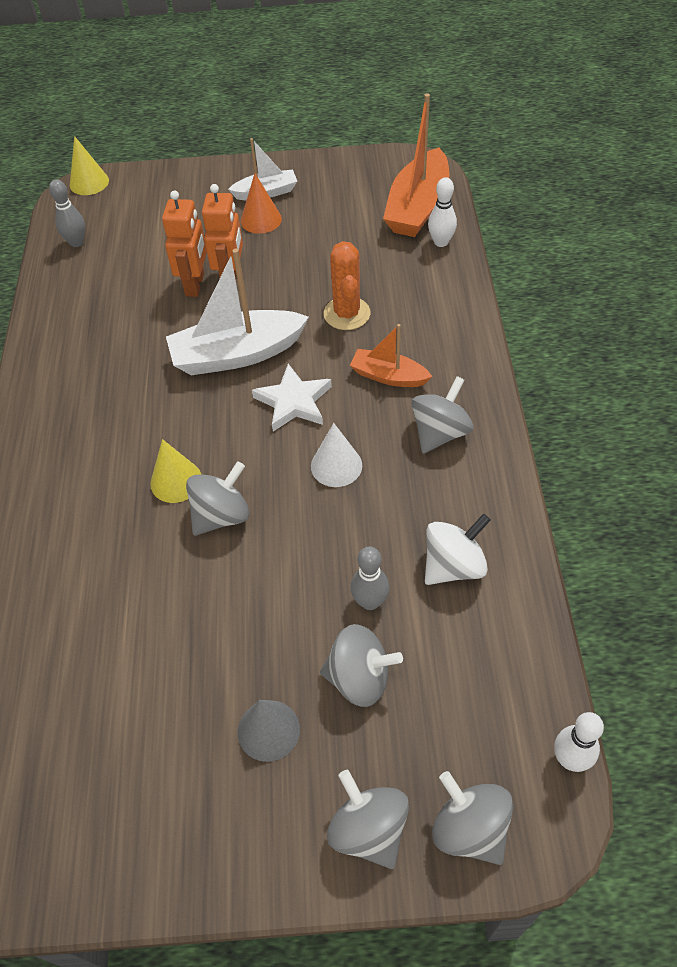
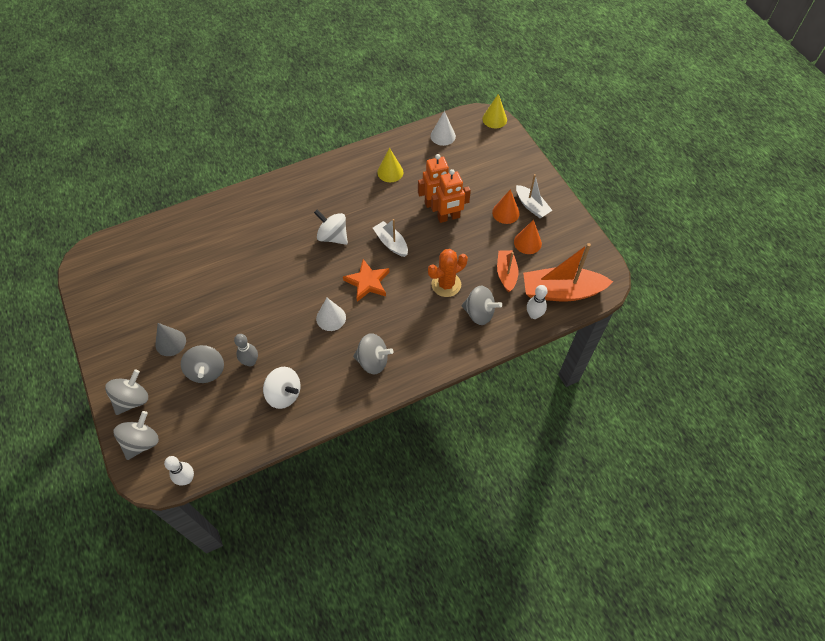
camera: 65 degrees right, 5 degrees up
(76, 242) = (443, 136): grey bowling pin -> white cone
(176, 481) = (295, 250): yellow cone -> yellow cone (390, 172)
(179, 423) = (333, 236): none -> white spinning top
(221, 515) = (281, 278): grey spinning top -> grey spinning top (479, 313)
(237, 354) = (391, 243): white boat -> white boat, size x0.57
(293, 402) = (367, 282): white star -> orange star
(323, 214) = (527, 242): none -> orange cone
(388, 376) = (405, 322): orange boat -> orange boat (506, 274)

